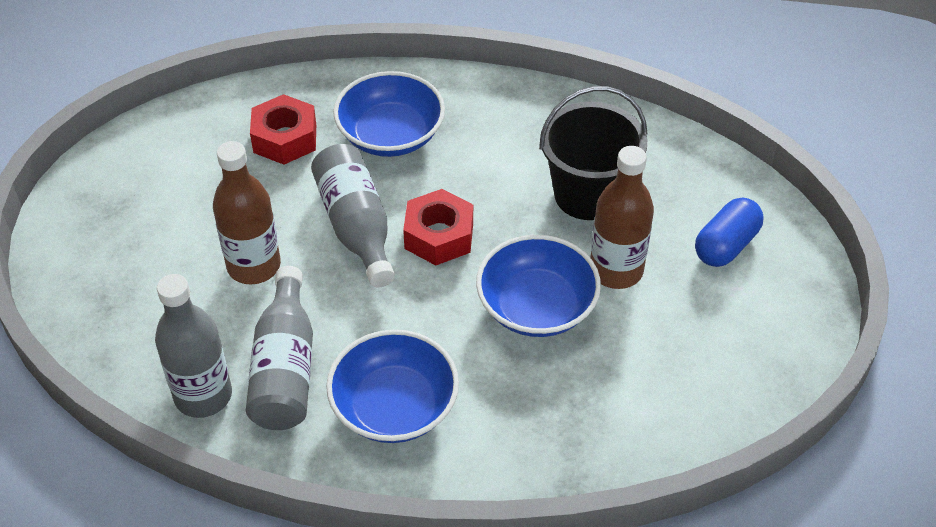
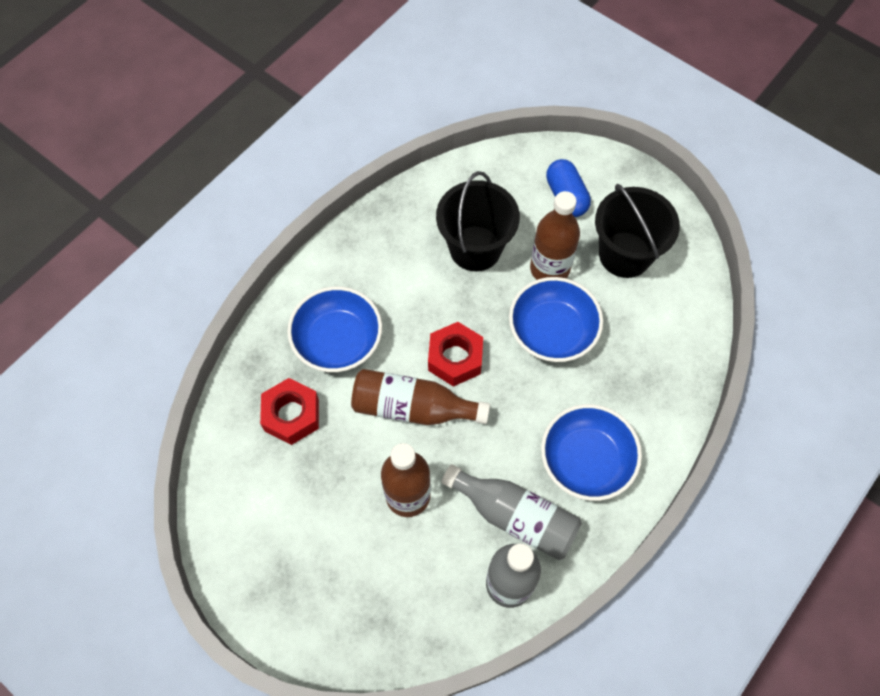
camera: 60 degrees left, 15 degrees up
(356, 226) = (413, 408): grey bottle -> brown bottle
(695, 334) = (625, 255): none -> black bucket

